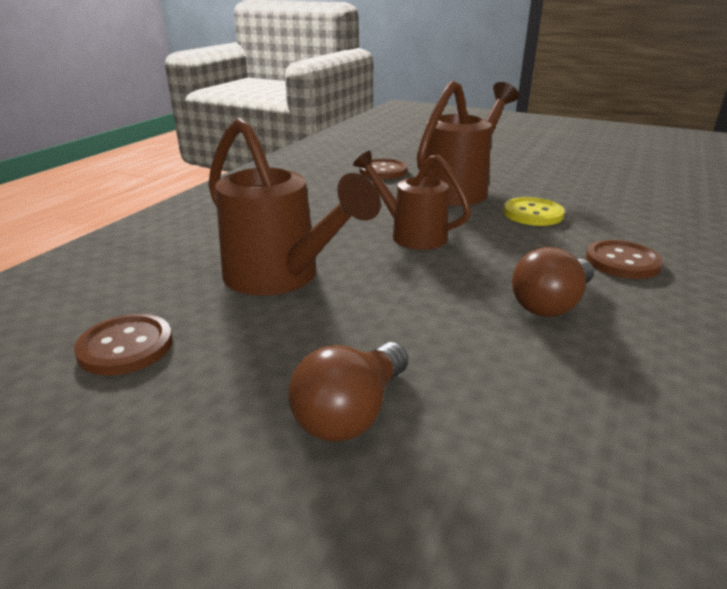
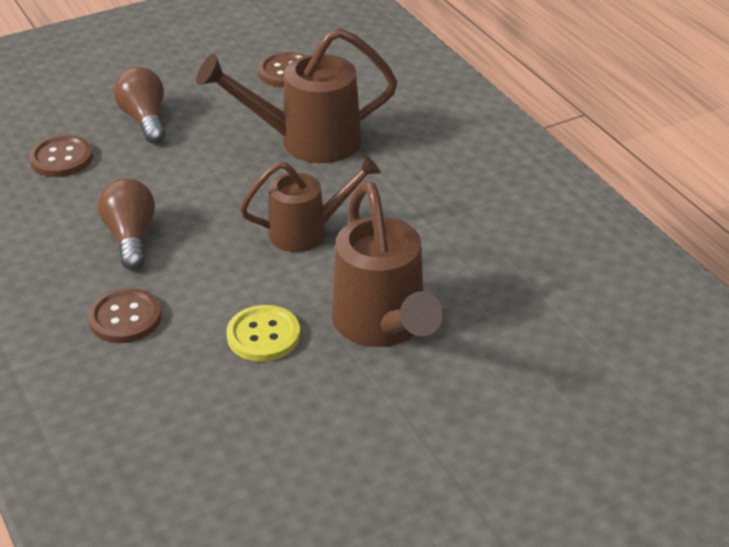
camera: 125 degrees right, 10 degrees up
(383, 171) = (504, 298): brown button -> brown button (61, 158)

